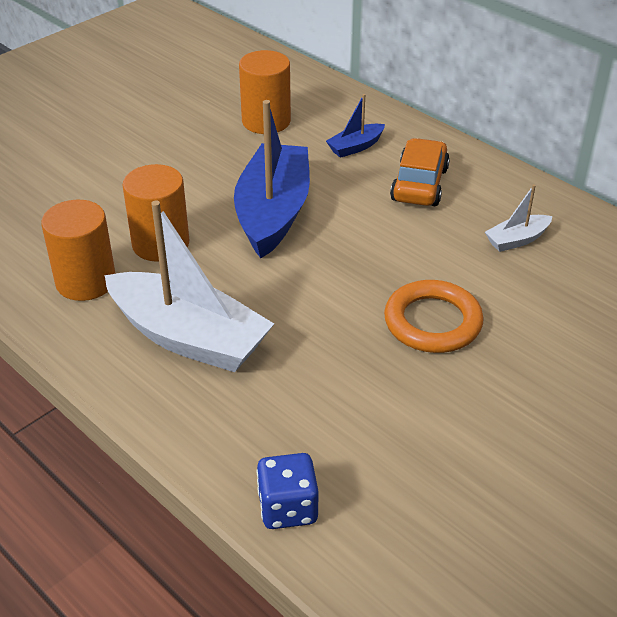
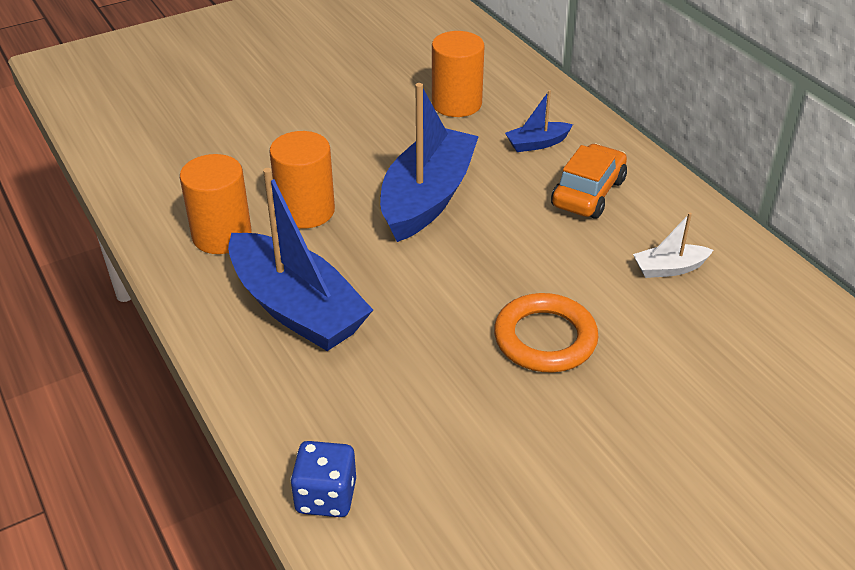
camera: 15 degrees right, 0 degrees up
(189, 337) = (297, 308): white boat -> blue boat

